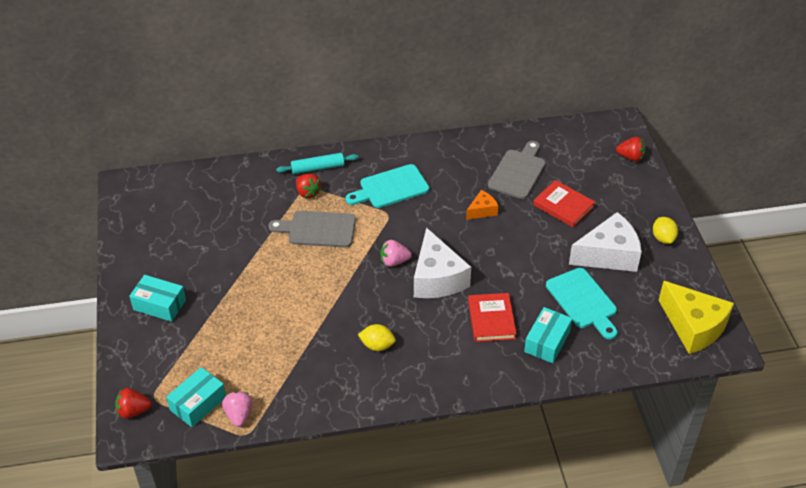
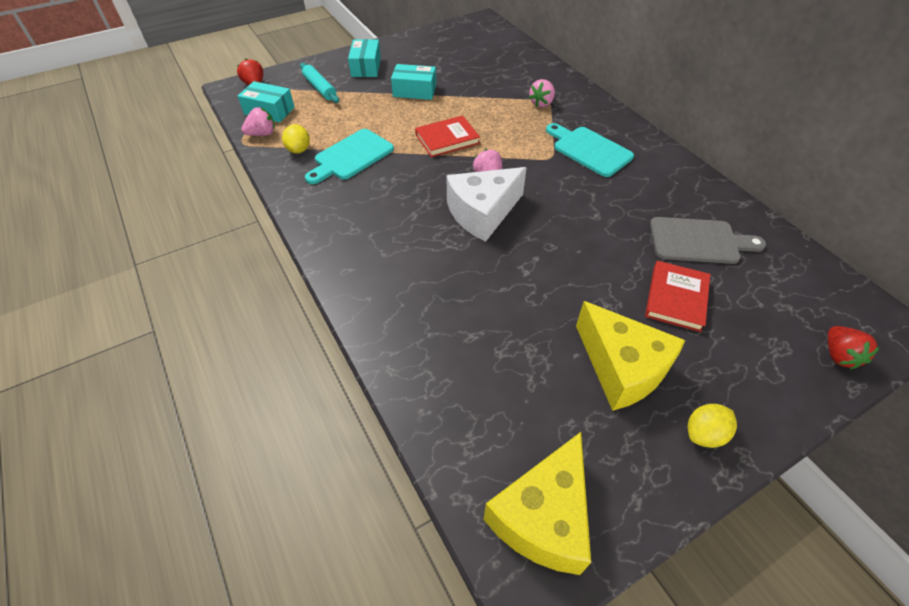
camera: 70 degrees right, 5 degrees up
(307, 193) = (541, 103): red strawberry -> pink strawberry
(318, 168) = (578, 100): turquoise rolling pin -> turquoise rolling pin (320, 88)
(318, 229) = (499, 120): grey cutting board -> none
(377, 345) = (370, 193): yellow lemon -> yellow lemon (299, 150)
(482, 211) = (609, 224): orange cheese -> none
(491, 319) = (444, 271): red book -> red book (447, 139)
(547, 342) = (432, 332): turquoise box -> turquoise box (414, 91)
(583, 301) = (520, 356): turquoise cutting board -> turquoise cutting board (351, 156)
(608, 255) = (621, 368): white cheese -> yellow cheese

